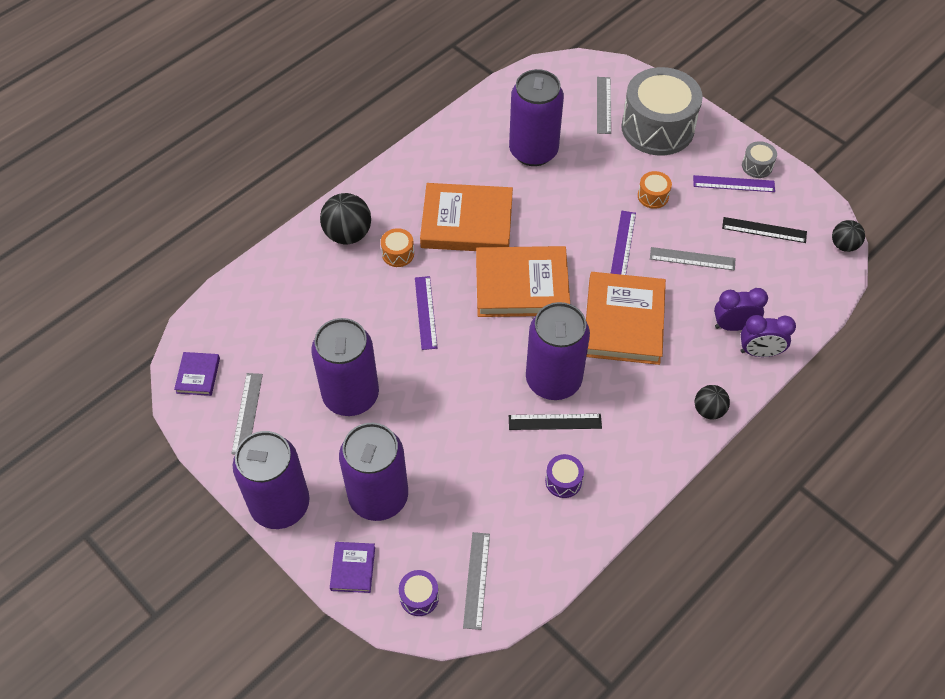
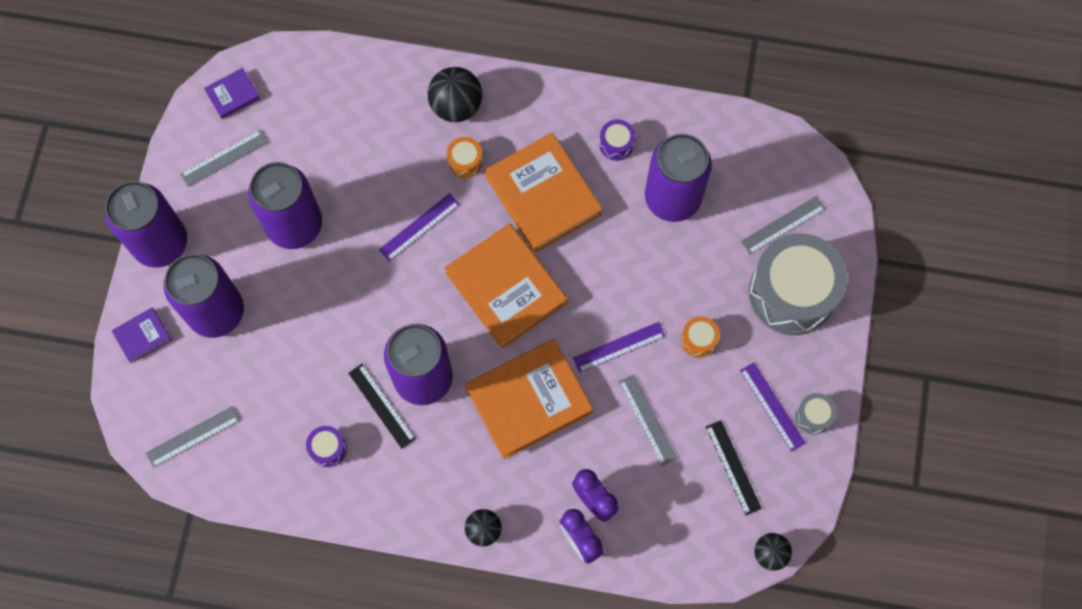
camera: 55 degrees right, 15 degrees up
(419, 597) = (150, 402): purple drum -> purple drum (616, 144)

